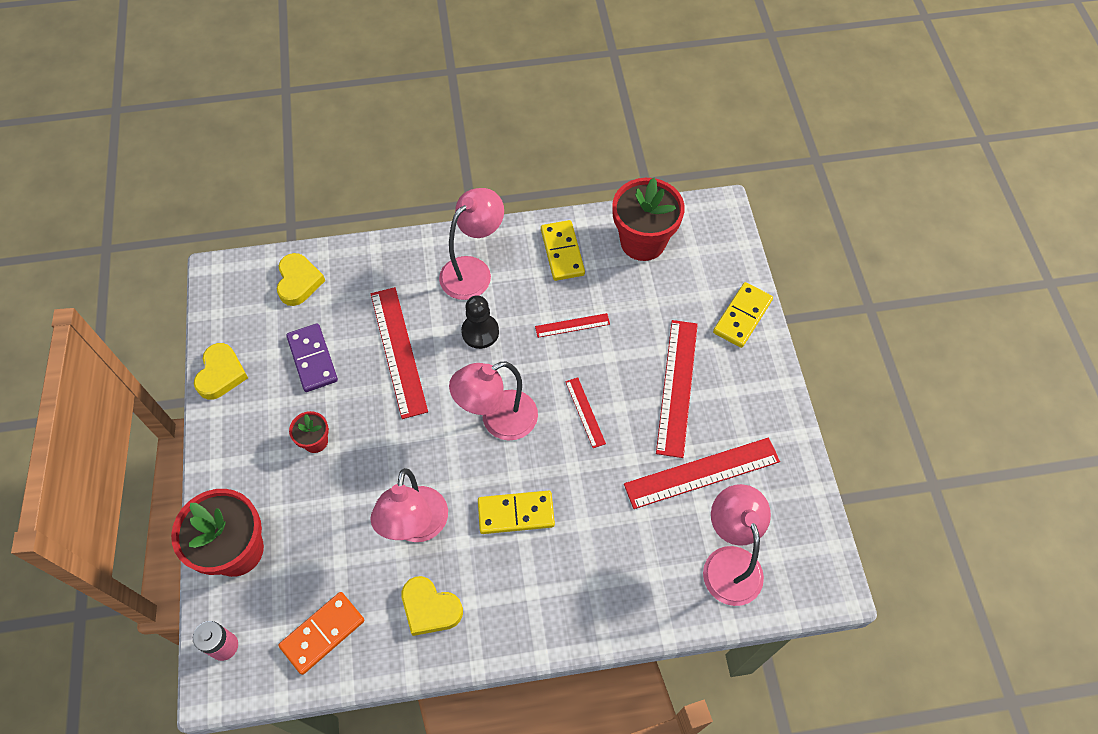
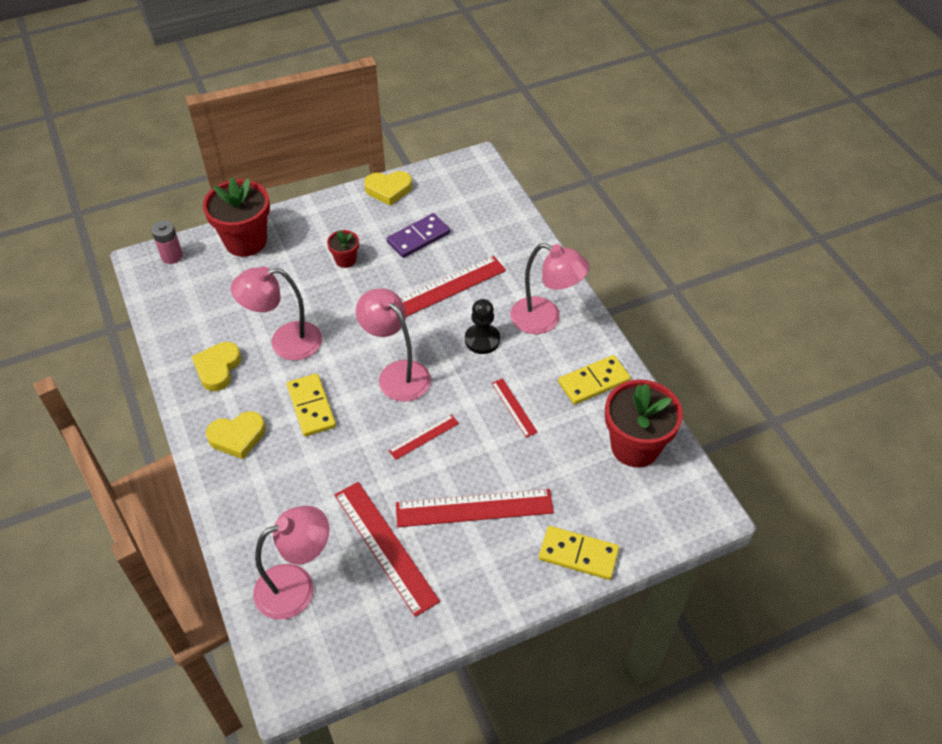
camera: 75 degrees right, 10 degrees down
(299, 282) = (488, 209): yellow heart -> yellow heart (237, 437)
(322, 633) = (188, 308): orange domino -> none

